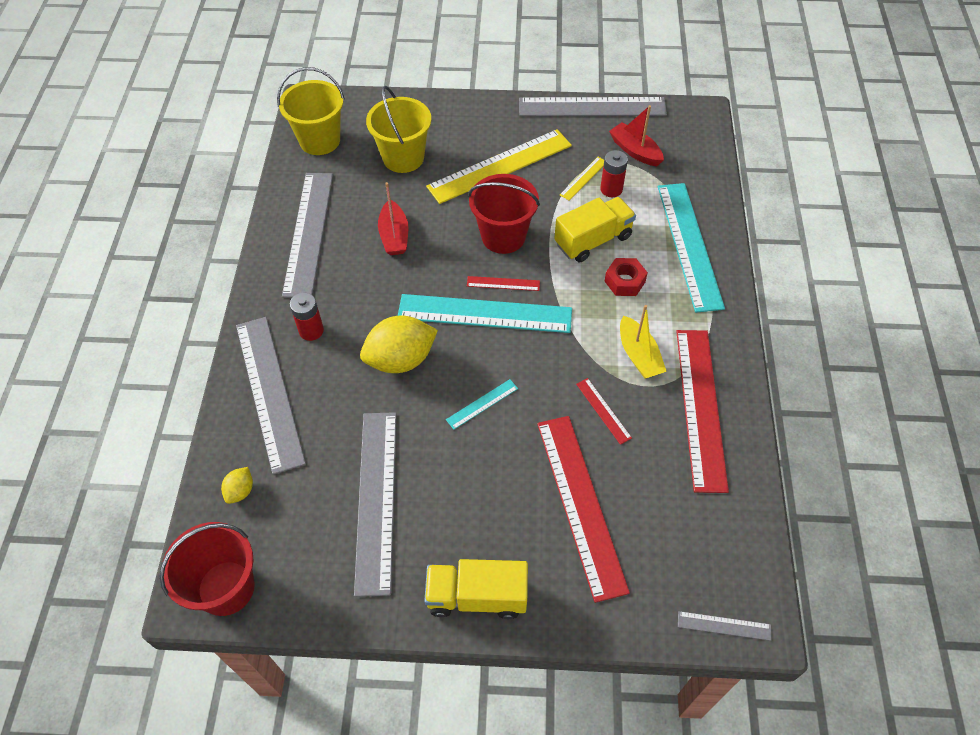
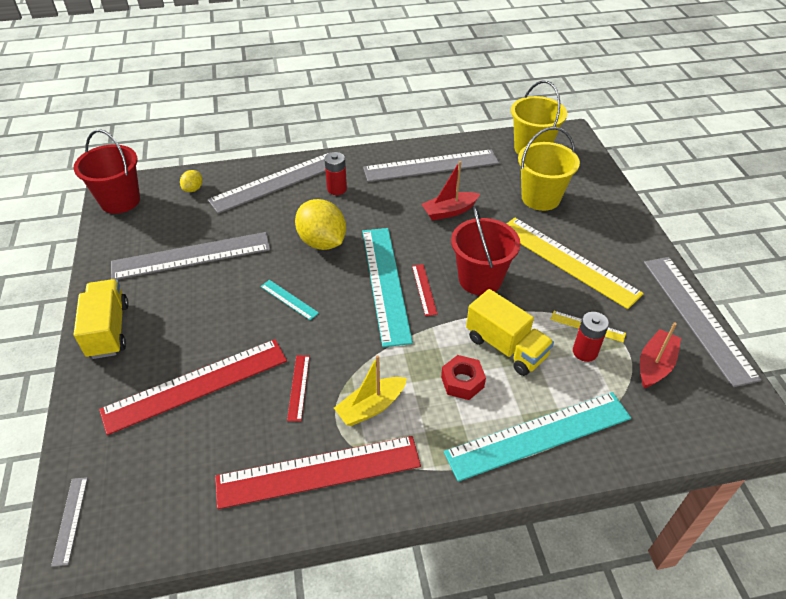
camera: 75 degrees right, 10 degrees down
(240, 491) = (193, 189): yellow lemon -> yellow lemon turned 75 degrees counterclockwise
(603, 410) = (298, 387): red ruler -> red ruler turned 45 degrees counterclockwise

